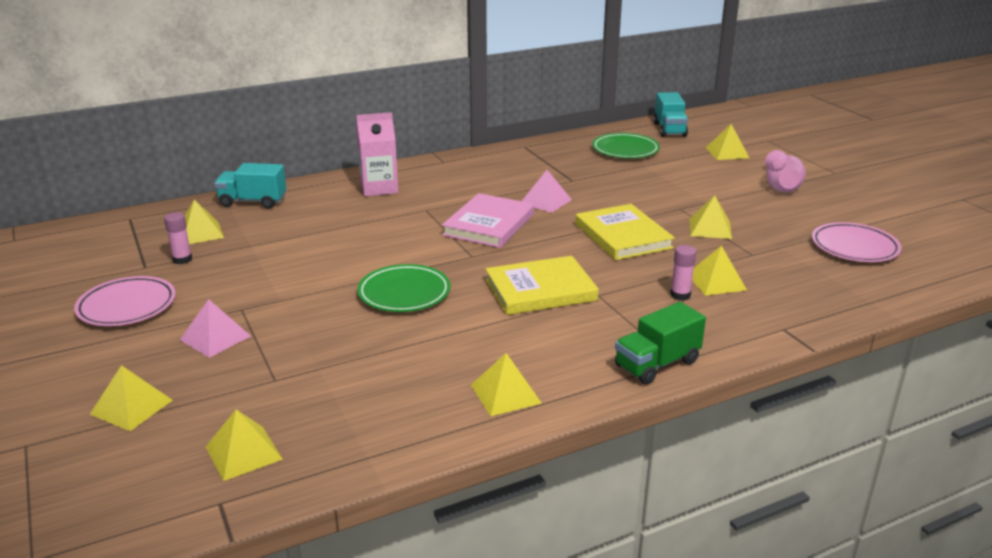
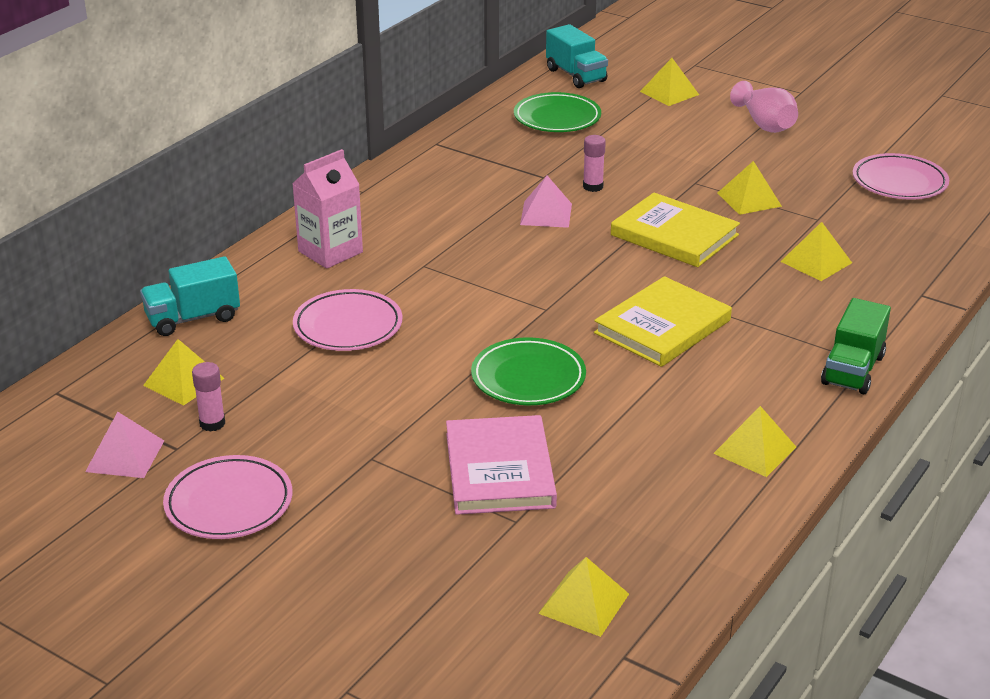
camera: 30 degrees left, 5 degrees up
(131, 407) = (404, 607): yellow pyramid -> none
(215, 338) = (389, 501): pink pyramid -> pink pyramid (125, 456)
(333, 230) = (348, 326): none -> pink plate
(489, 224) = (519, 263): pink book -> pink book (500, 470)
(680, 295) = (799, 288): pink glue stick -> pink glue stick (593, 187)

